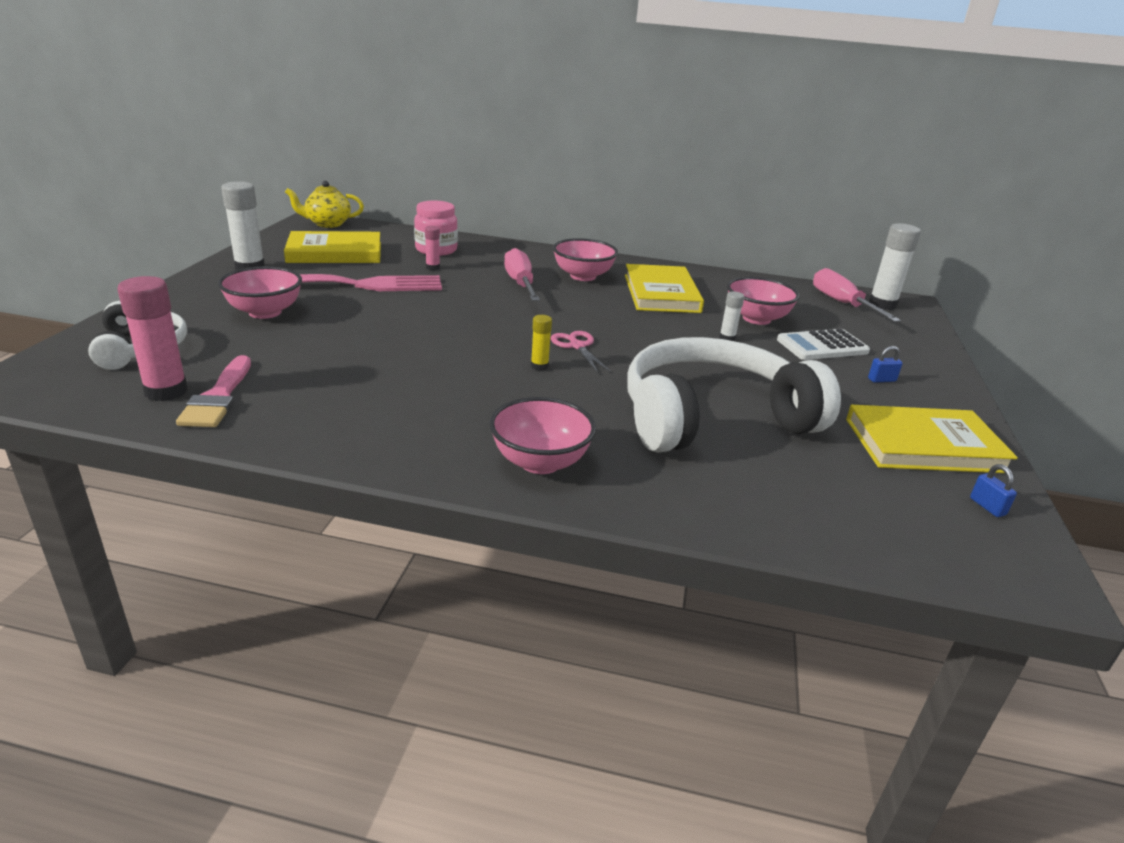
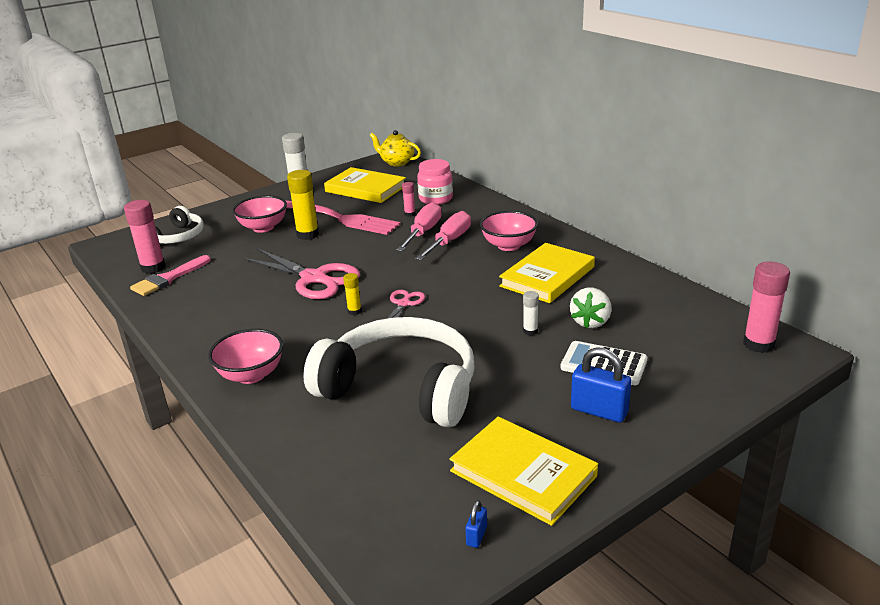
camera: 45 degrees right, 0 degrees up
(343, 308) = (308, 235): none -> yellow glue stick
(433, 348) = (314, 278): none -> pink scissors
(756, 319) = (590, 322): pink bowl -> white strawberry
(842, 303) = (712, 331): pink screwdriver -> pink screwdriver (423, 232)
(881, 380) = (599, 411): blue padlock -> blue padlock, size x2.03
(882, 304) = (758, 344): white glue stick -> pink glue stick

